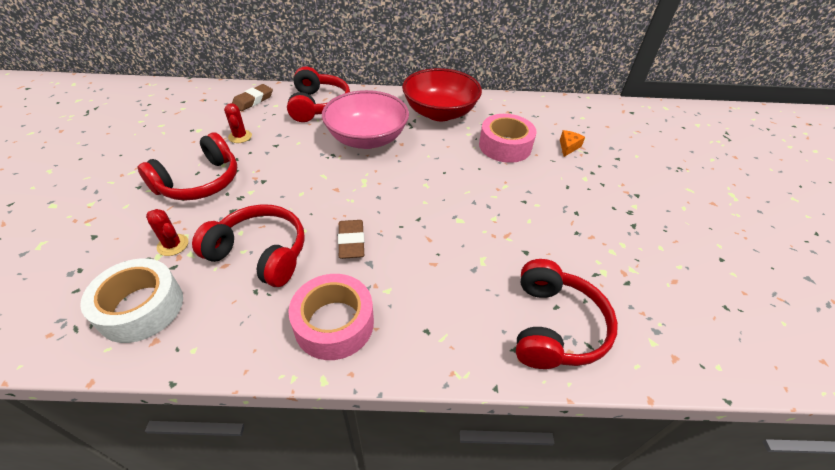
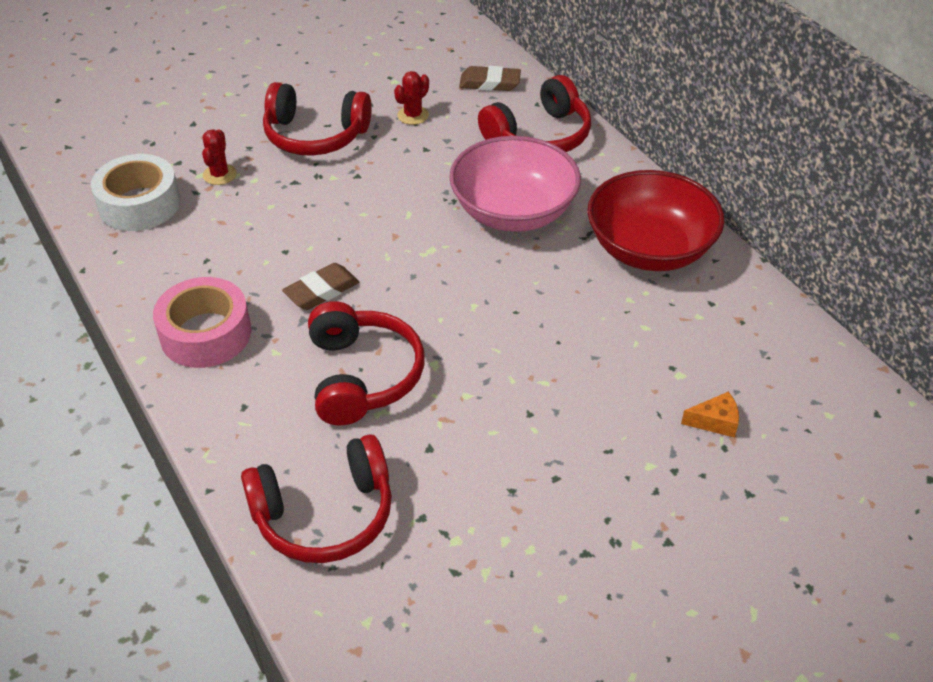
camera: 60 degrees right, 0 degrees up
(260, 253) = (253, 235): red headphones -> red headphones (362, 376)
(505, 146) = (639, 348): pink tape -> none

